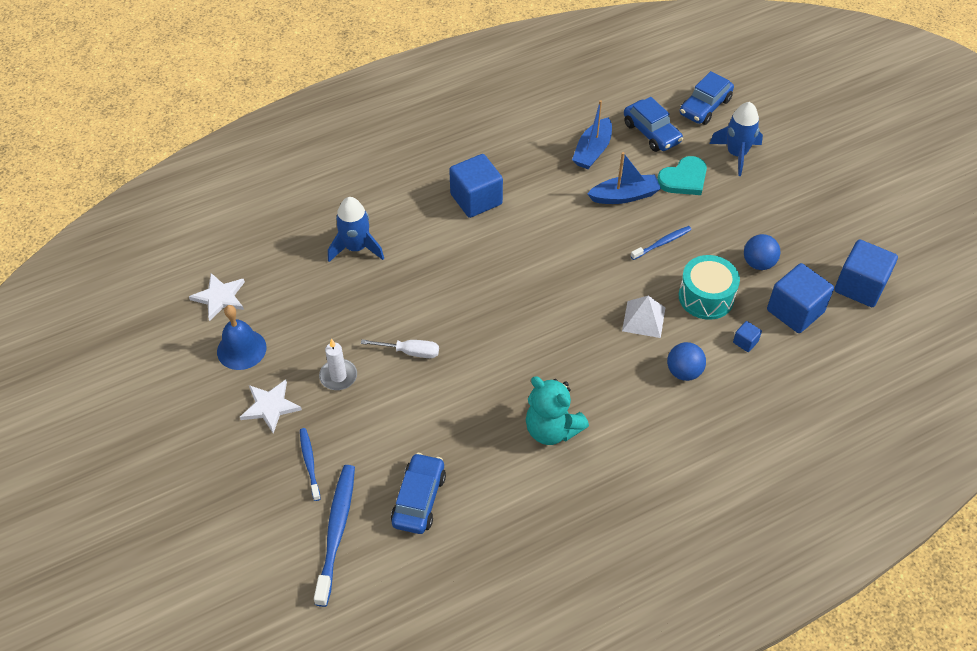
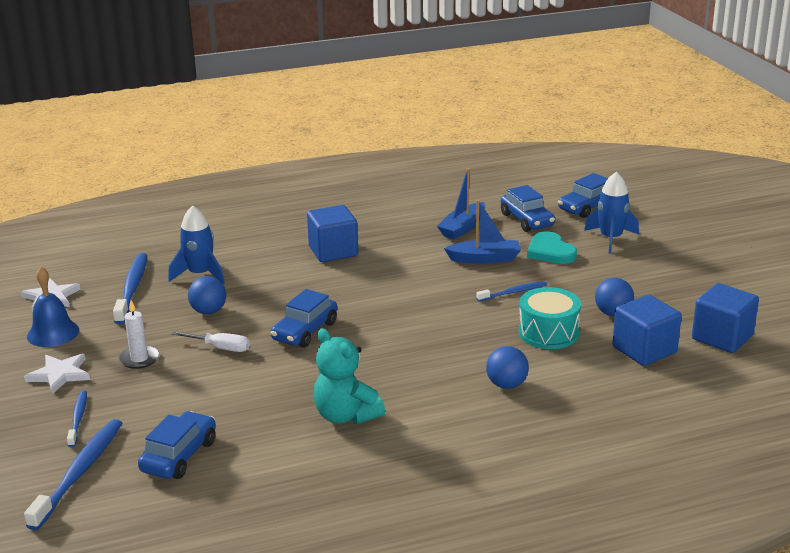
camera: 10 degrees right, 25 degrees down
(296, 275) = (132, 288): none -> blue toothbrush
(382, 301) = (208, 311): none -> blue ball
(482, 320) = (305, 331): none -> blue car
(643, 319) = (475, 343): white pyramid -> none
(684, 179) = (550, 251): turquoise heart -> turquoise heart turned 90 degrees clockwise
(745, 342) = (582, 368): blue cube -> none

